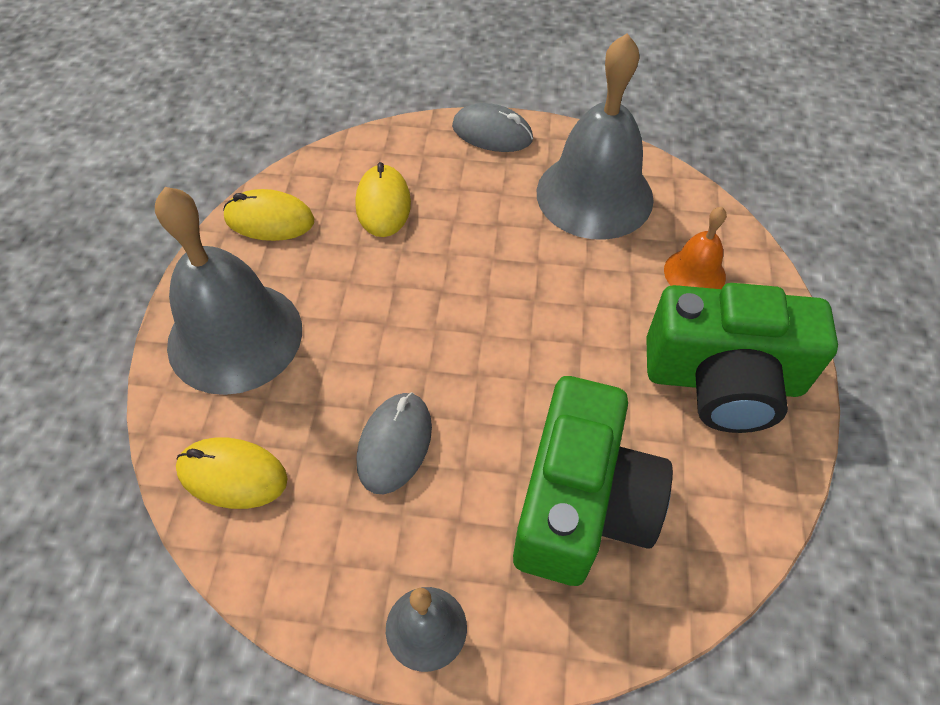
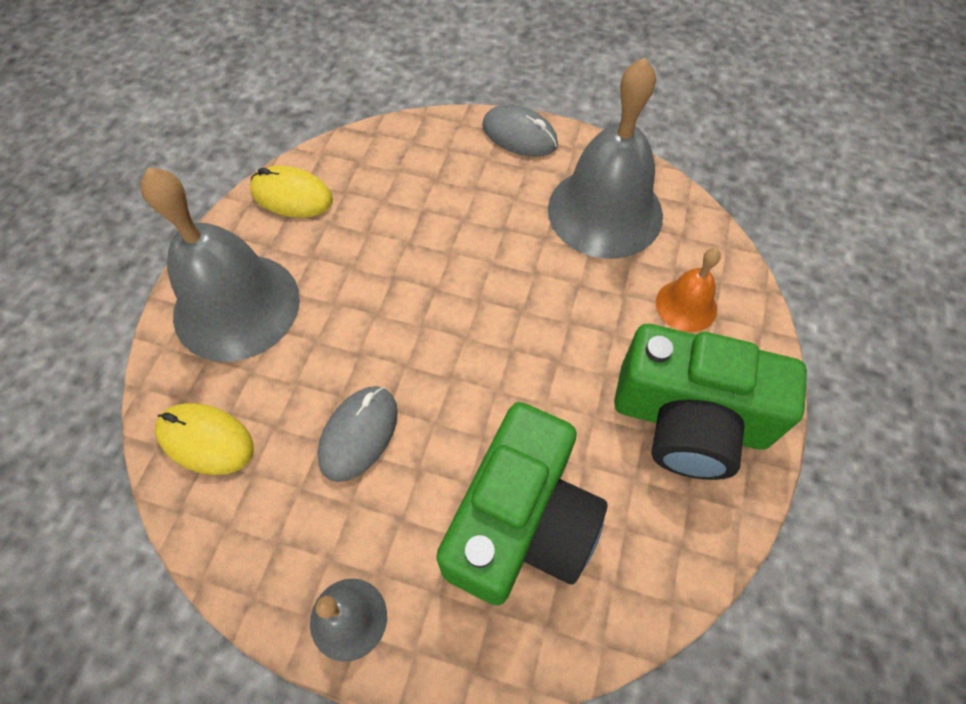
camera: 10 degrees right, 5 degrees up
(383, 204) = (400, 194): yellow mouse -> none

